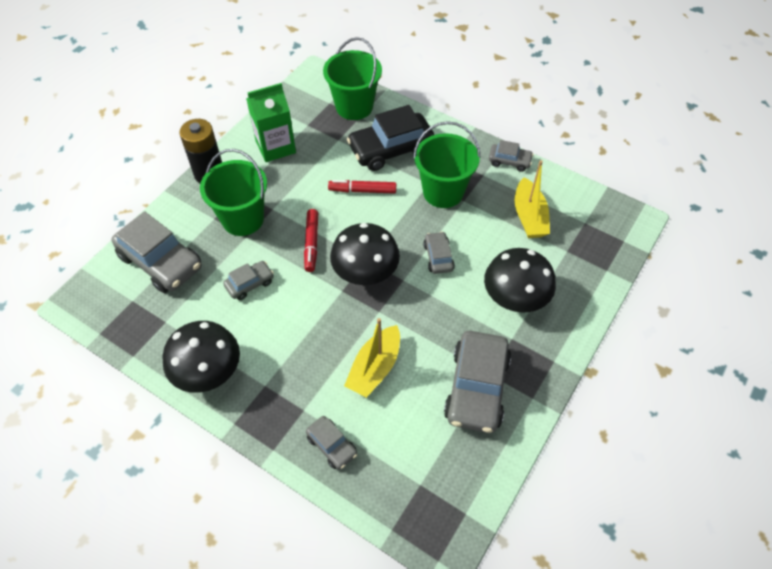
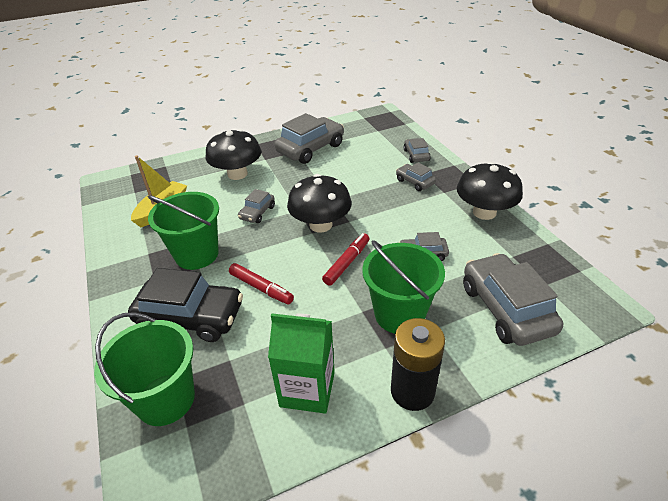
camera: 145 degrees left, 15 degrees down
(375, 368) = (362, 175): yellow boat -> none
(509, 161) = (113, 254): grey car -> grey car (415, 182)

